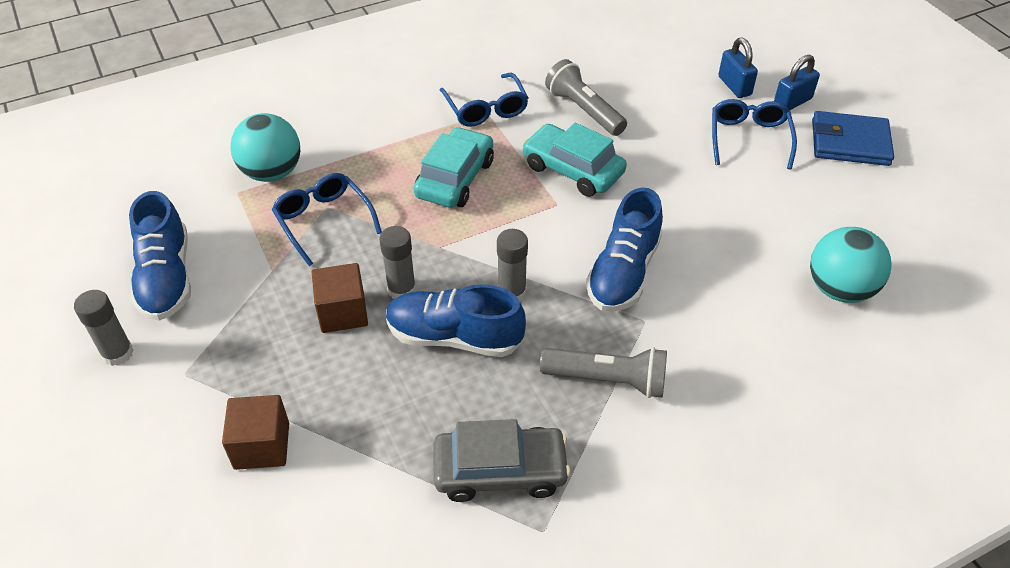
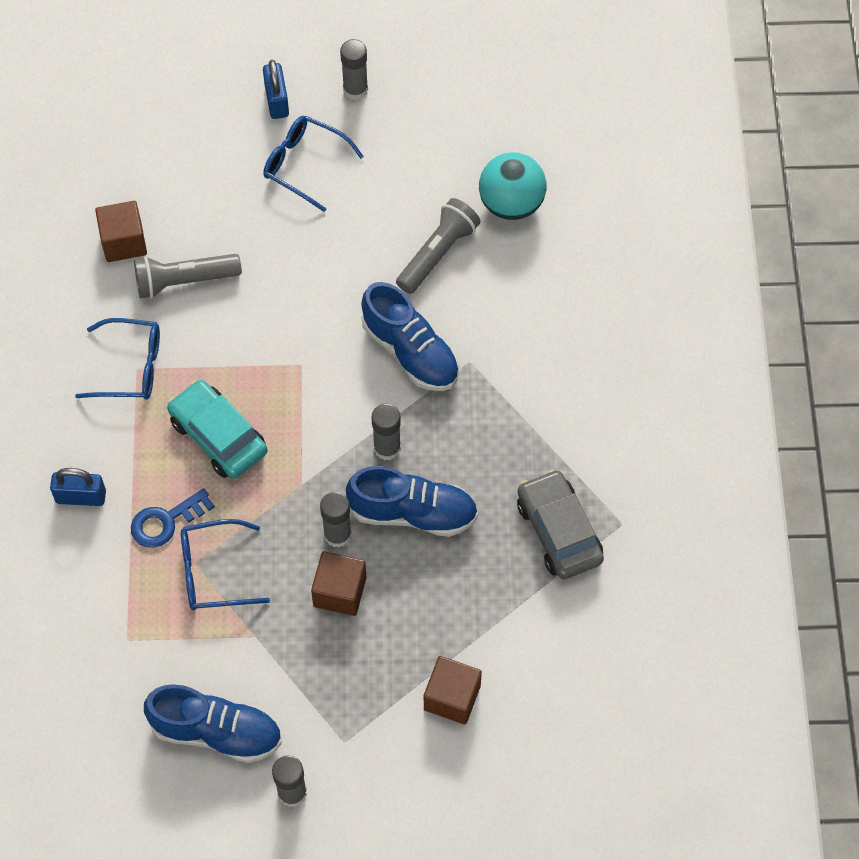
camera: 65 degrees left, 15 degrees up
(272, 173) = (116, 599): turquoise ball -> none
(357, 176) = (166, 521): none -> blue key
(454, 337) = (413, 513): blue shoe -> blue shoe turned 120 degrees counterclockwise
(500, 471) = (559, 531): grey car -> grey car turned 45 degrees counterclockwise
(573, 170) = (263, 331): turquoise car -> none
(592, 68) = (124, 242): none -> brown cube
(608, 380) = (514, 418): grey flashlight -> grey flashlight (438, 253)
(734, 86) = (225, 134): blue padlock -> blue padlock (81, 497)
(850, 142) = (355, 90): blue wallet -> grey glue stick

